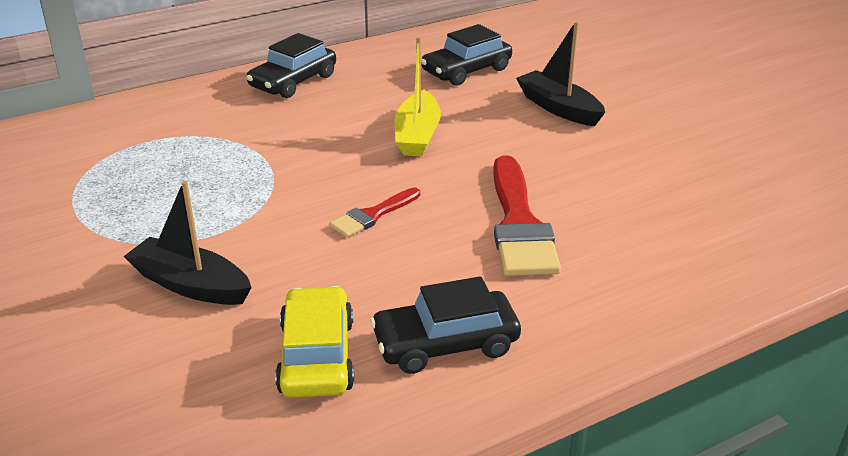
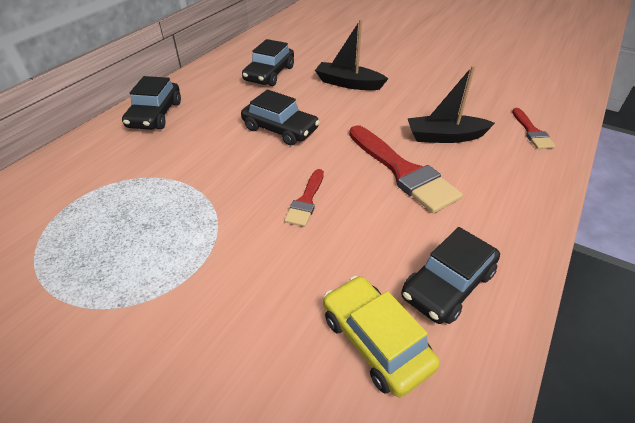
camera: 30 degrees left, 10 degrees up
(190, 285) = (220, 322): black boat -> black boat (445, 137)
(417, 135) = (280, 129): yellow boat -> black car
(761, 238) = (531, 132): none -> red brush

